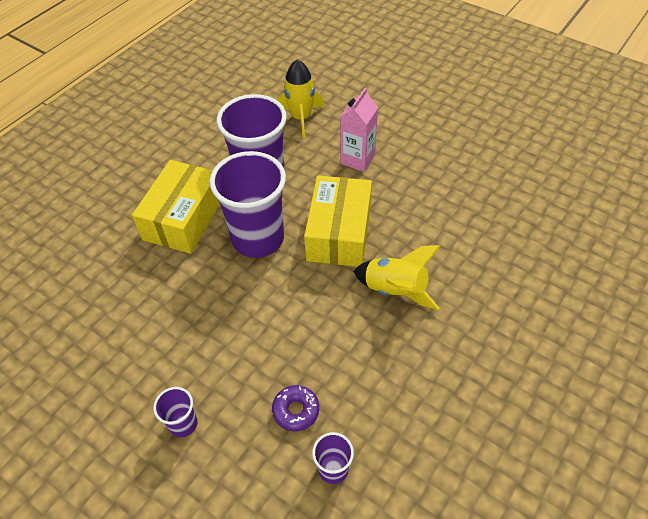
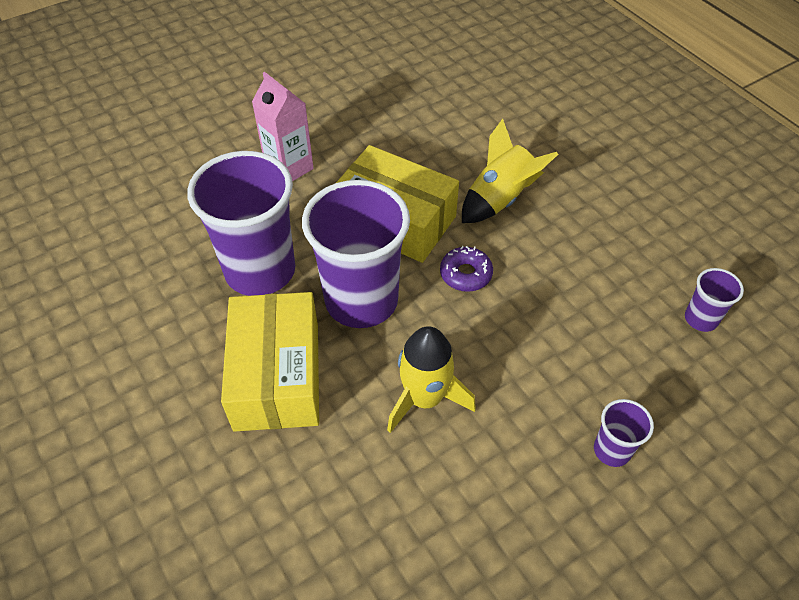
camera: 70 degrees left, 0 degrees up
(184, 218) = (277, 376): yellow box -> yellow box turned 45 degrees clockwise
(296, 410) = (624, 331): purple donut -> purple donut (465, 274)
(301, 118) = (175, 198): yellow rocket -> yellow rocket (425, 398)

